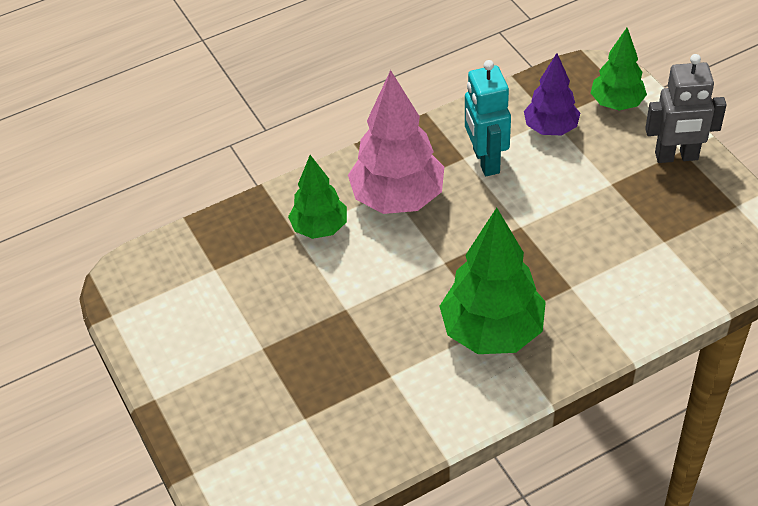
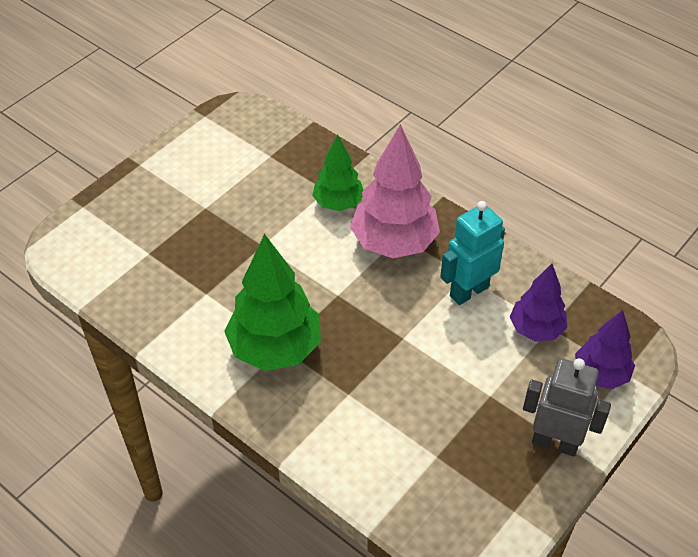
camera: 65 degrees right, 0 degrees up
(616, 103) = (600, 374): green tree -> purple tree
(676, 156) = (555, 442): grey robot -> grey robot turned 135 degrees clockwise

